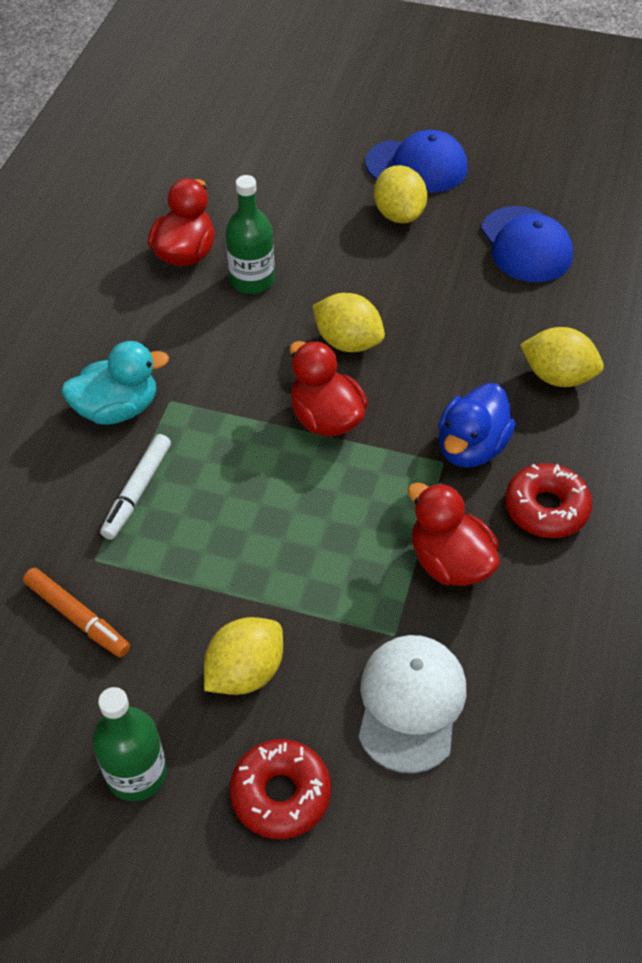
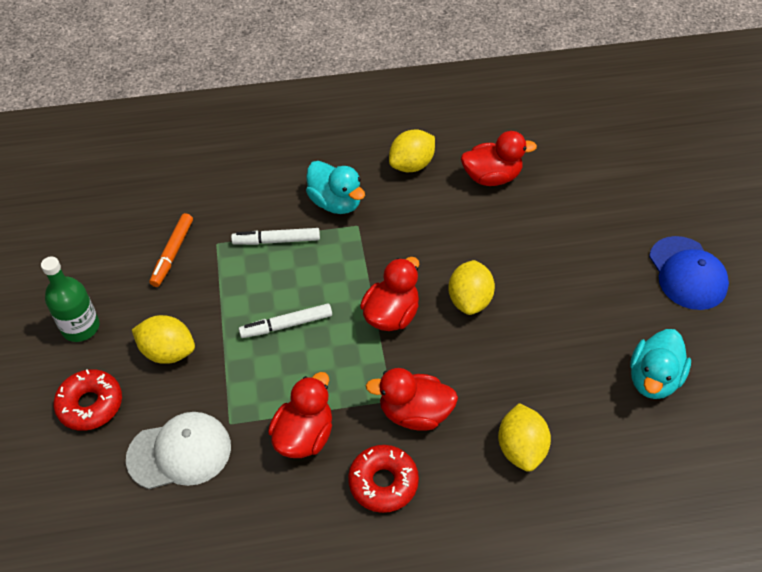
camera: 65 degrees right, 0 degrees up
(252, 280) = (492, 222): green bottle -> none
(280, 526) = (286, 325): none -> white marker
(399, 214) = (623, 282): yellow lemon -> yellow lemon (411, 165)
(471, 447) = (414, 413): blue duck -> red duck
(526, 245) = (653, 379): blue cap -> turquoise duck

